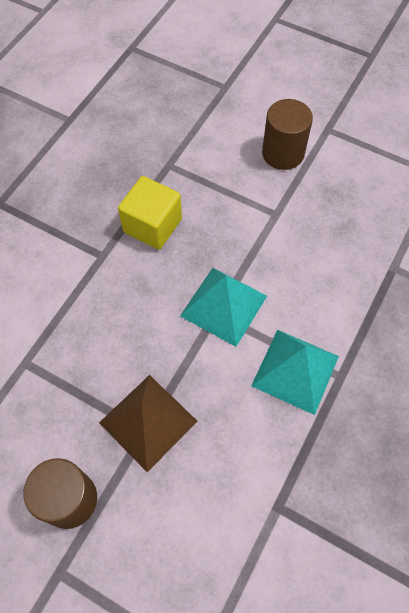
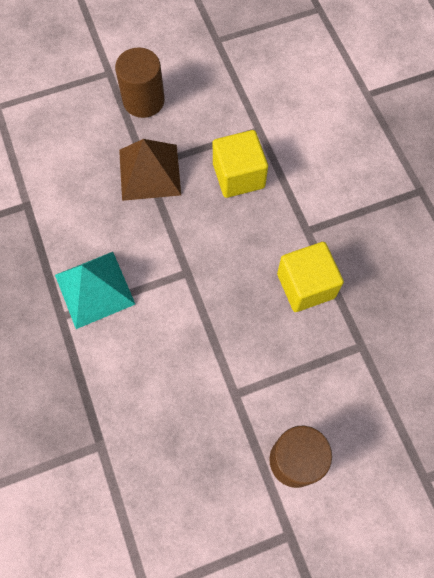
camera: 130 degrees right, 5 degrees up
(90, 342) = (238, 176): none -> yellow cube
(223, 306) = (188, 282): turquoise pyramid -> none

